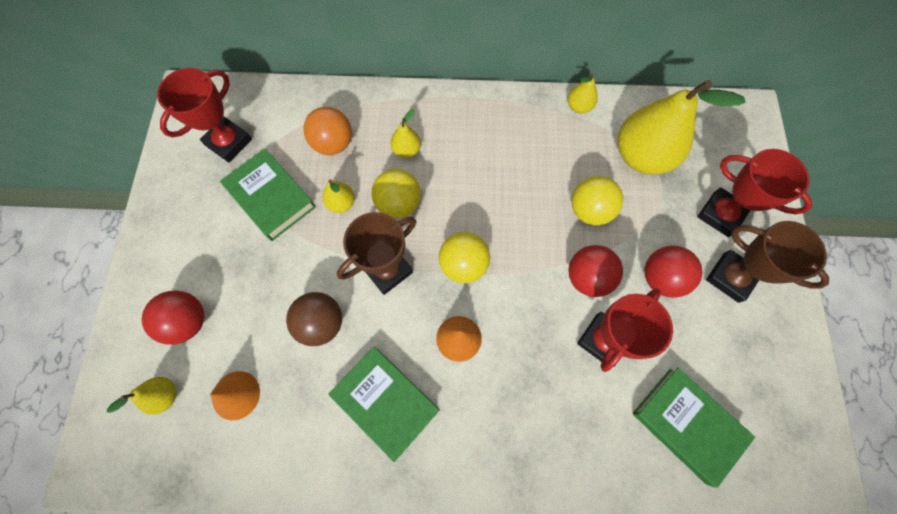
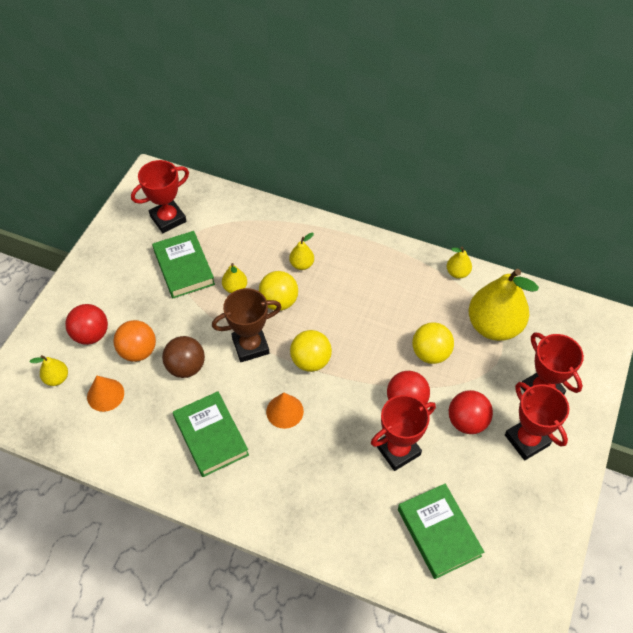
camera: 20 degrees right, 15 degrees down
(333, 144) = (246, 243): orange ball -> orange ball (138, 351)
(730, 277) = (527, 440): brown trophy -> red trophy

